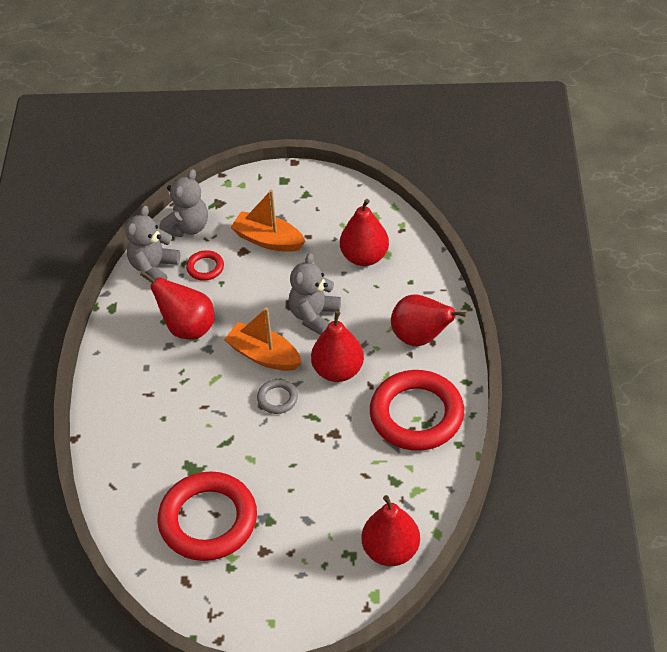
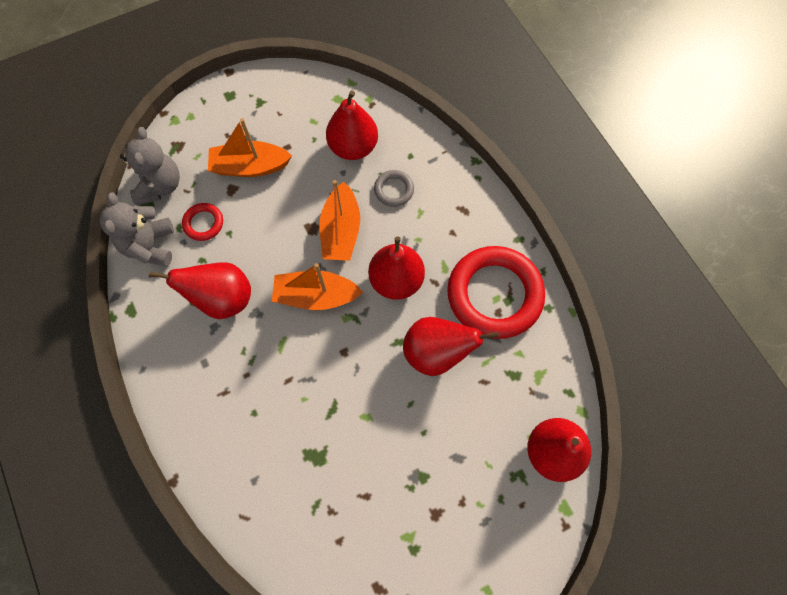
camera: 30 degrees left, 20 degrees up
(208, 520) = (363, 507): red ring -> none
(277, 398) = (355, 337): grey ring -> grey ring (393, 190)
(314, 316) = (341, 231): grey teddy bear -> orange boat
(420, 337) = (452, 211): red pear -> red pear (436, 353)

